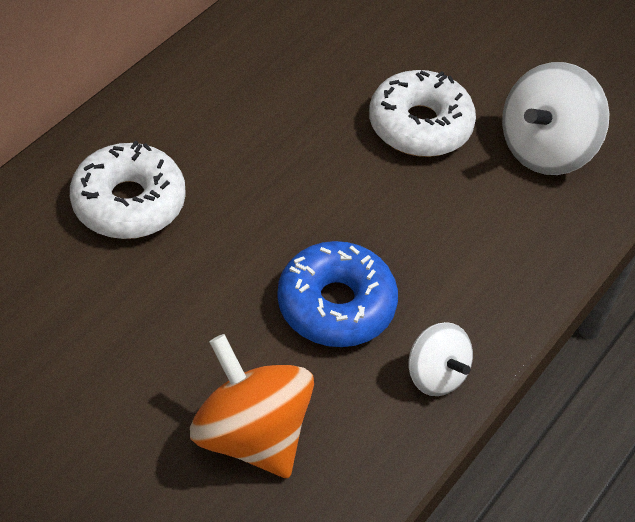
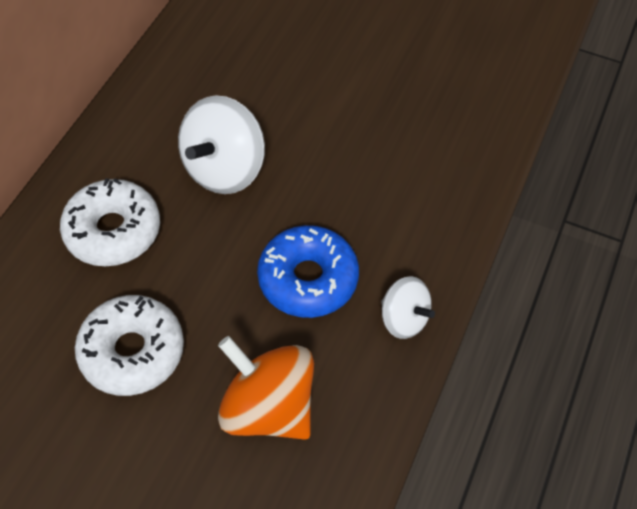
camera: 10 degrees left, 5 degrees up
(420, 125) = (335, 109): white donut -> white donut (132, 352)
(545, 149) = (440, 107): white spinning top -> white spinning top (224, 169)

